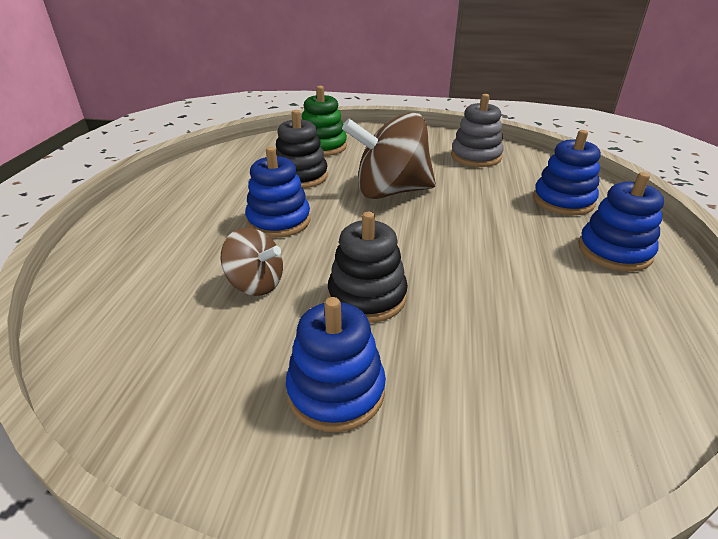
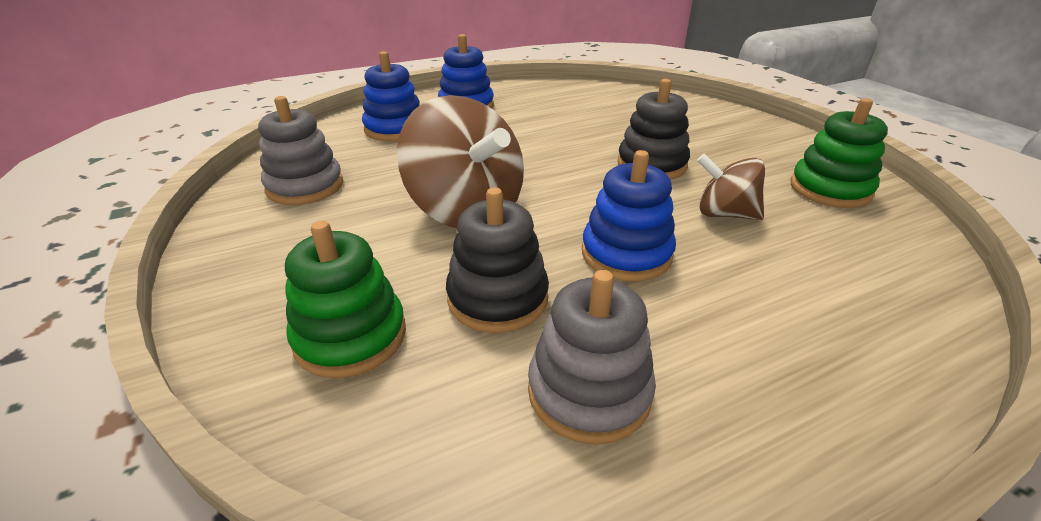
camera: 125 degrees left, 0 degrees up
(189, 384) = (830, 189): none -> green stacking toy
(225, 176) = (589, 391): none -> grey stacking toy
(256, 284) = (724, 214): brown spinning top -> brown spinning top turned 60 degrees counterclockwise
(336, 391) = (736, 148): blue stacking toy -> none

